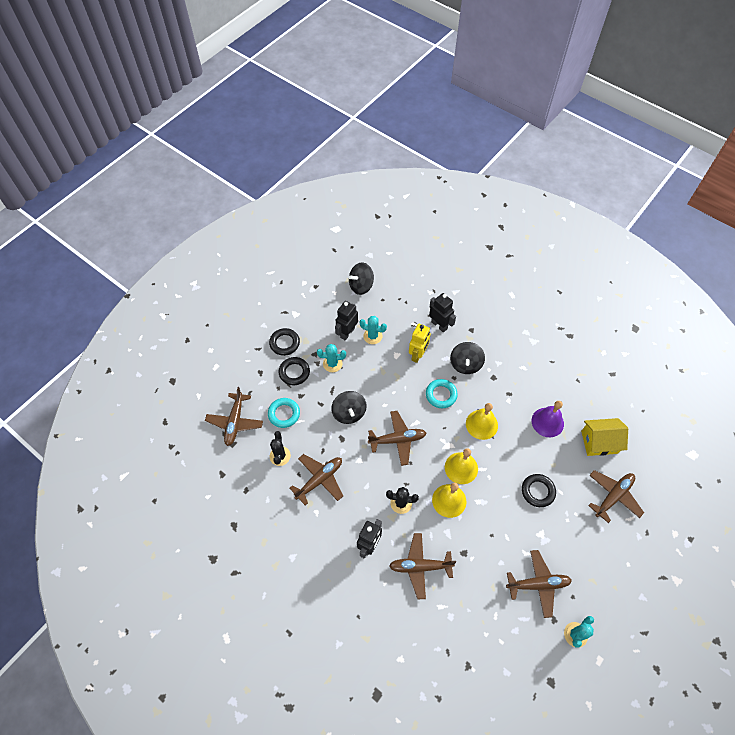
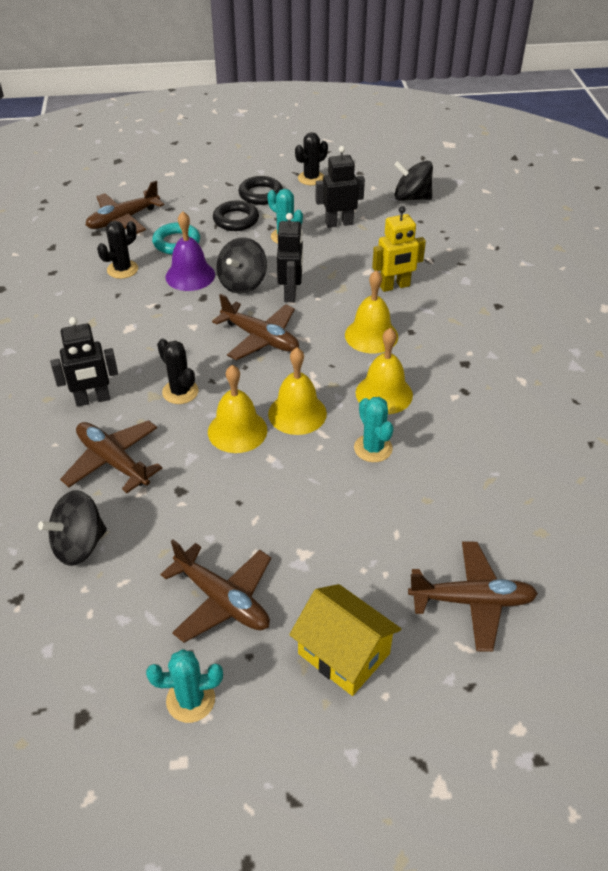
camera: 45 degrees right, 15 degrees down
(296, 310) = (311, 178): none -> black cactus
(319, 480) = (129, 313): brown plane -> none
(372, 336) = (364, 242): turquoise cactus -> turquoise cactus (373, 448)
(439, 325) = (460, 278): black robot -> black robot (290, 293)
(441, 395) = (371, 335): turquoise ring -> yellow bell
(465, 364) = (444, 329): black spinning top -> black spinning top (79, 545)
(537, 491) = (364, 508): black ring -> none
(547, 422) = (481, 453): purple bell -> purple bell (190, 275)
(599, 442) = (533, 527): yellow house -> yellow house (343, 653)

